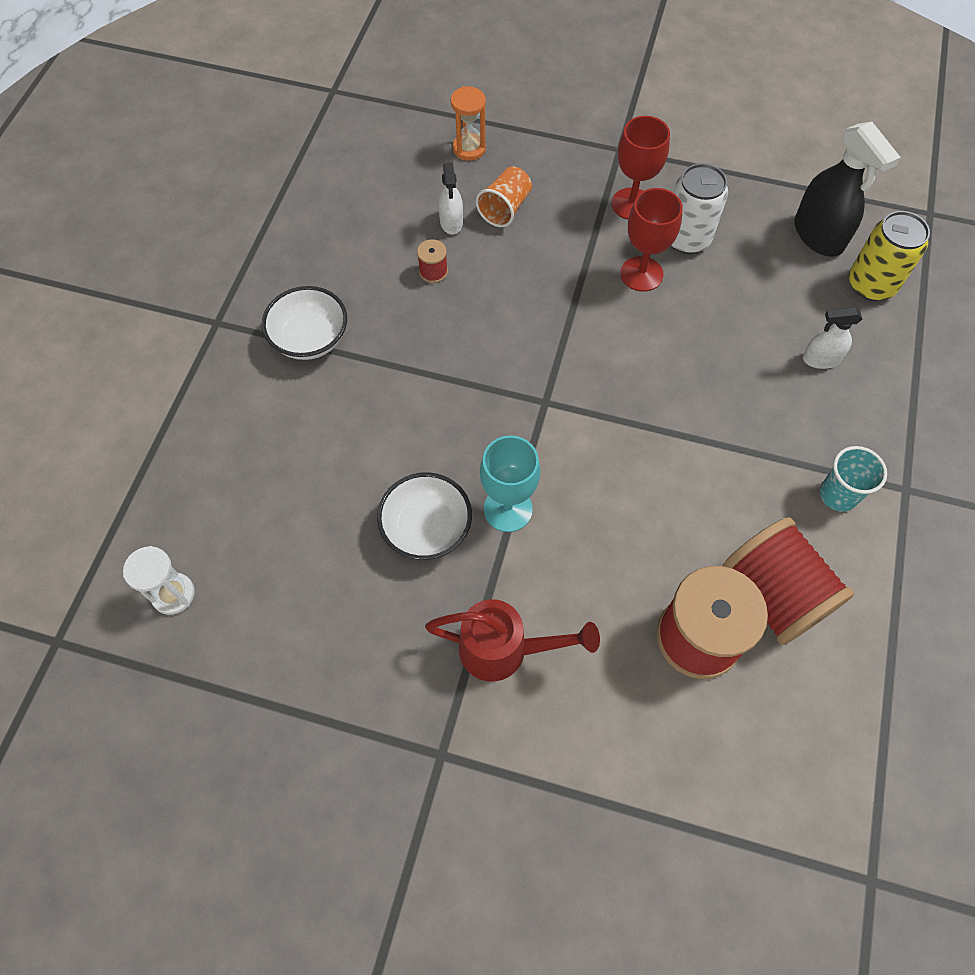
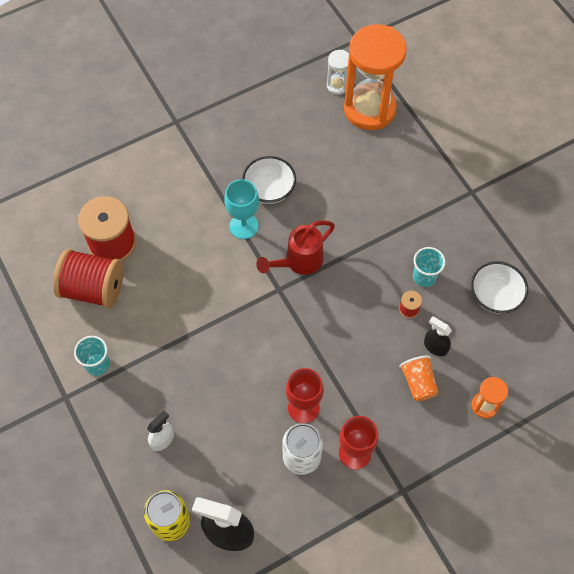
camera: 135 degrees right, 0 degrees up
(182, 521) = (369, 109): none -> orange hourglass
(310, 339) = (420, 222): white bowl -> white bowl (495, 295)
(379, 286) = (424, 277): none -> turquoise cup
(451, 222) = (435, 346): white spray bottle -> black spray bottle
(505, 650) = (187, 173): red watering can -> red watering can (298, 262)

